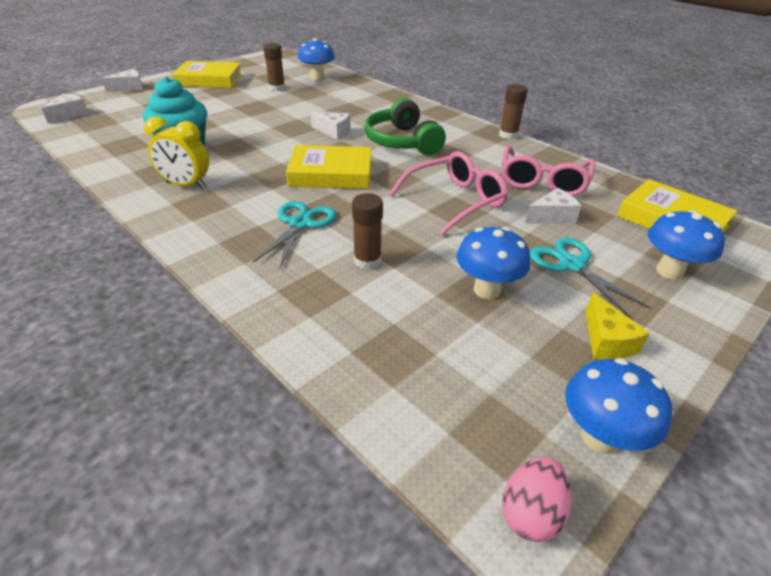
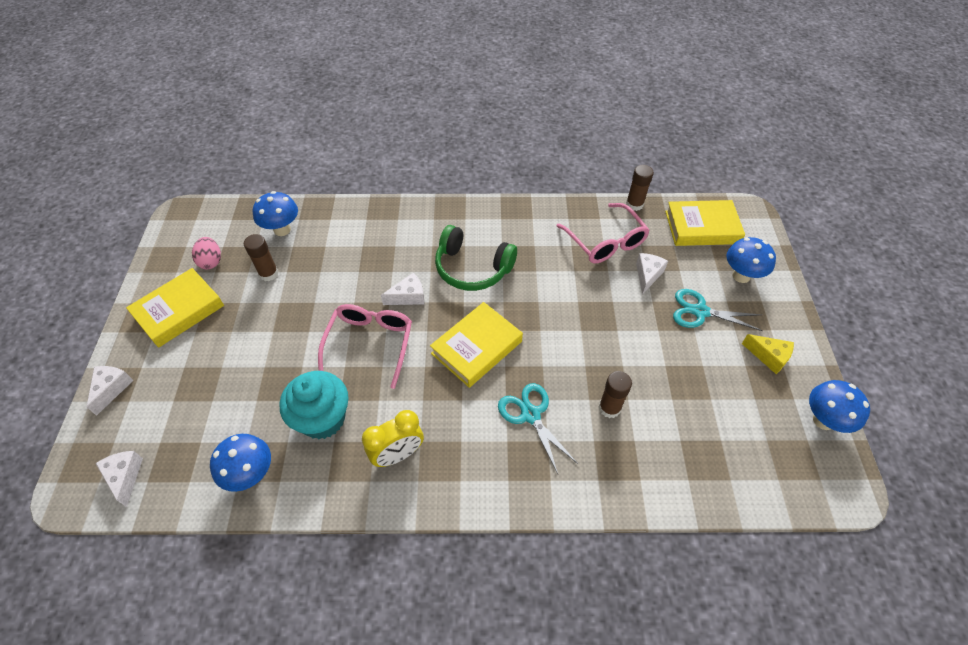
camera: 45 degrees left, 15 degrees up
(455, 201) = (584, 307): pink glasses -> pink glasses (370, 344)
(486, 290) = (688, 371): blue mushroom -> blue mushroom (251, 474)
(508, 135) = (528, 203): brown glue stick -> brown glue stick (634, 204)
(531, 513) = (843, 485): pink egg -> pink egg (211, 261)

